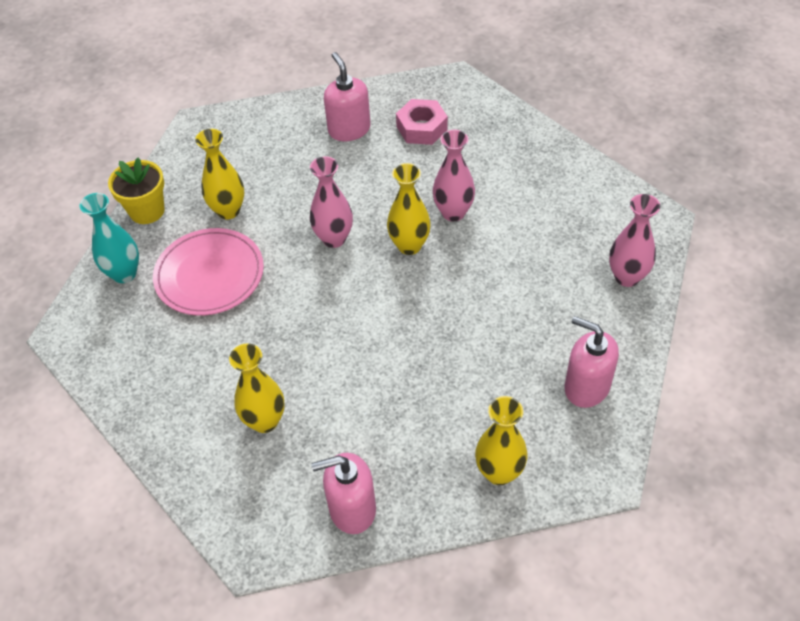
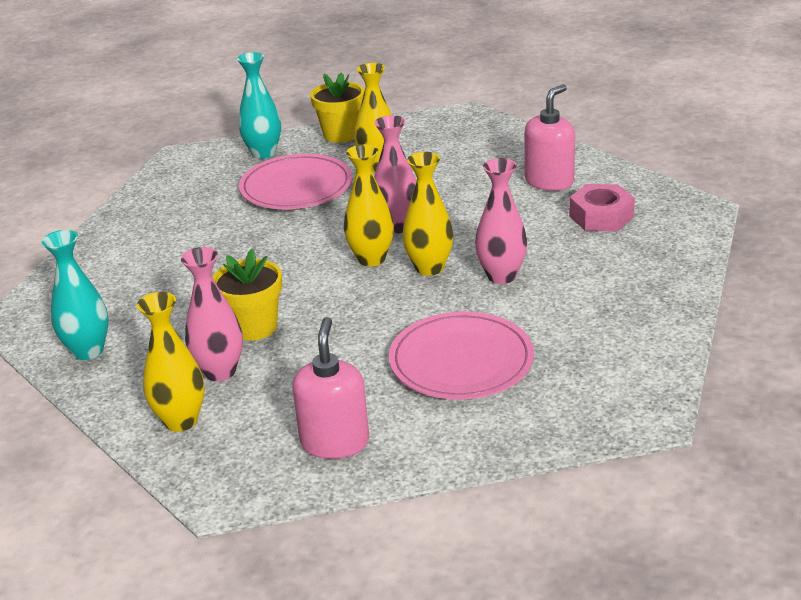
camera: 60 degrees right, 20 degrees down
(265, 421) = (156, 273): yellow vase -> yellow vase (371, 259)
(352, 509) = (88, 351): pink soap dispenser -> turquoise vase
(405, 381) = (254, 327): none -> yellow flower pot
(540, 280) = (461, 361): none -> pink plate
(627, 277) = (525, 420): pink vase -> pink vase (220, 372)

